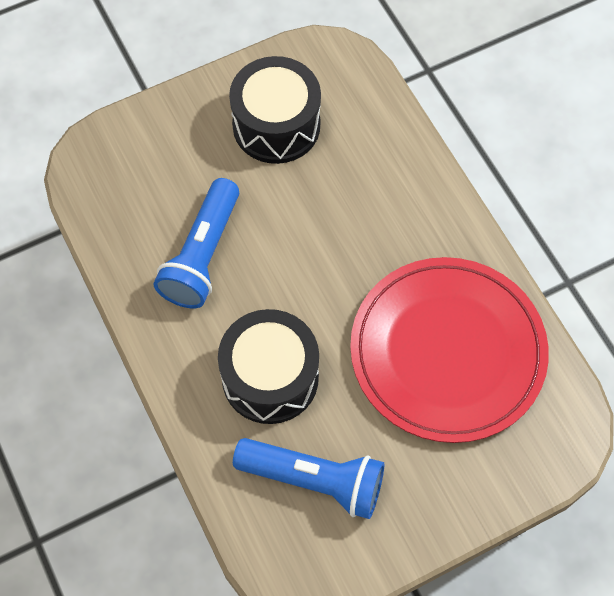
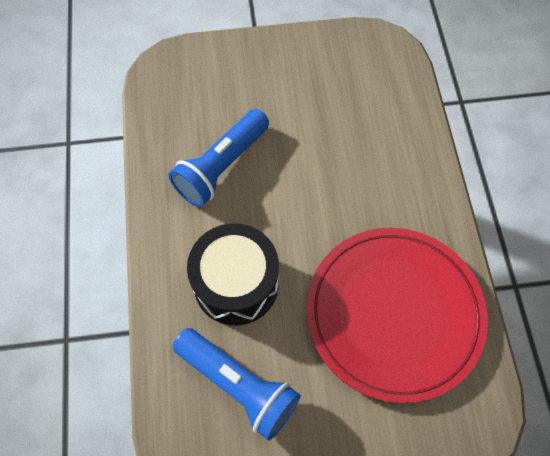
camera: 20 degrees right, 0 degrees up
(276, 125) = (320, 84): black drum -> none

